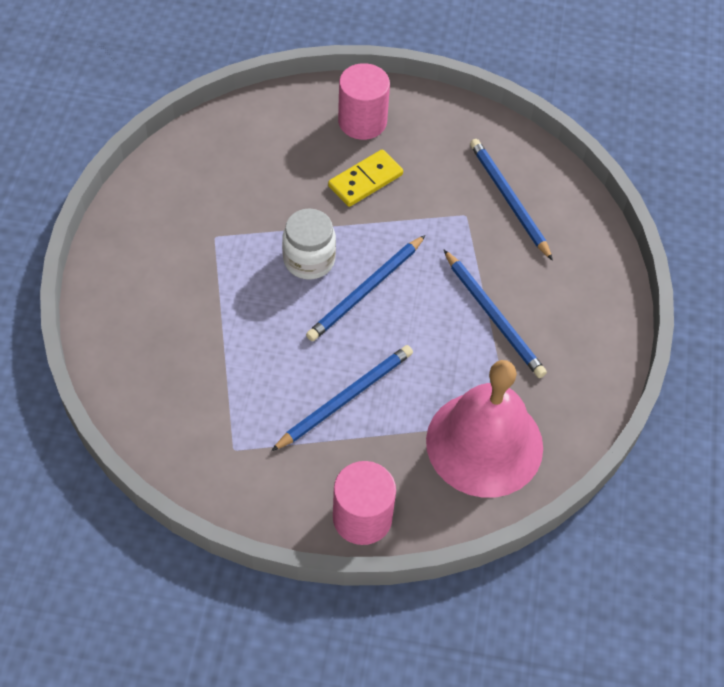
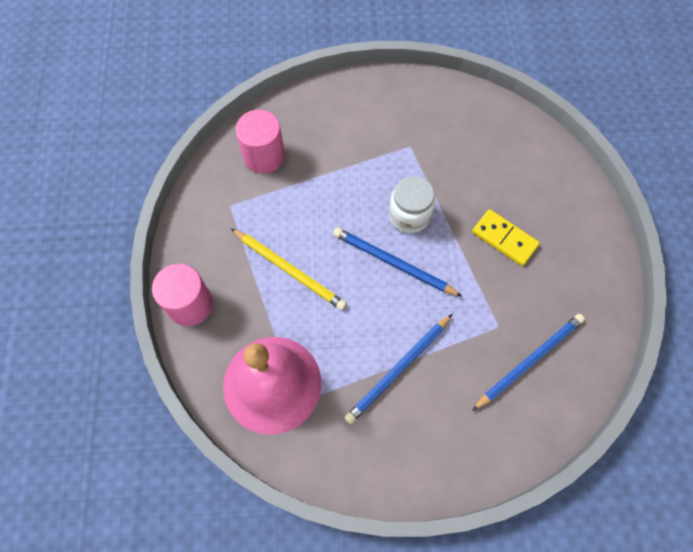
camera: 80 degrees right, 10 degrees up
(345, 399) = (289, 270): blue pencil -> yellow pencil
(362, 121) = (567, 222): pink cylinder -> pink cylinder (264, 156)

